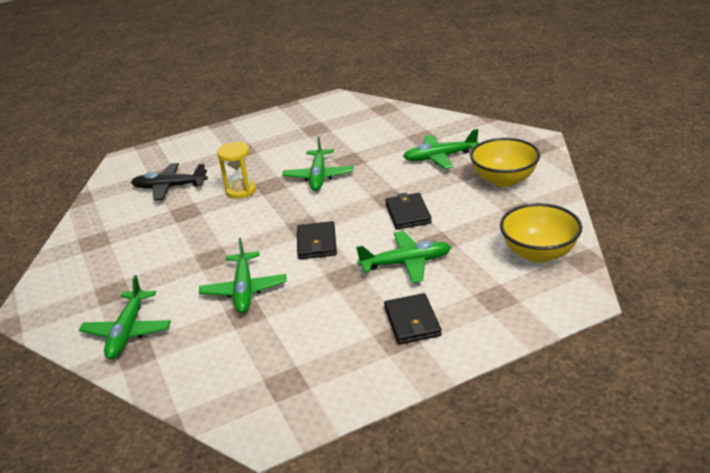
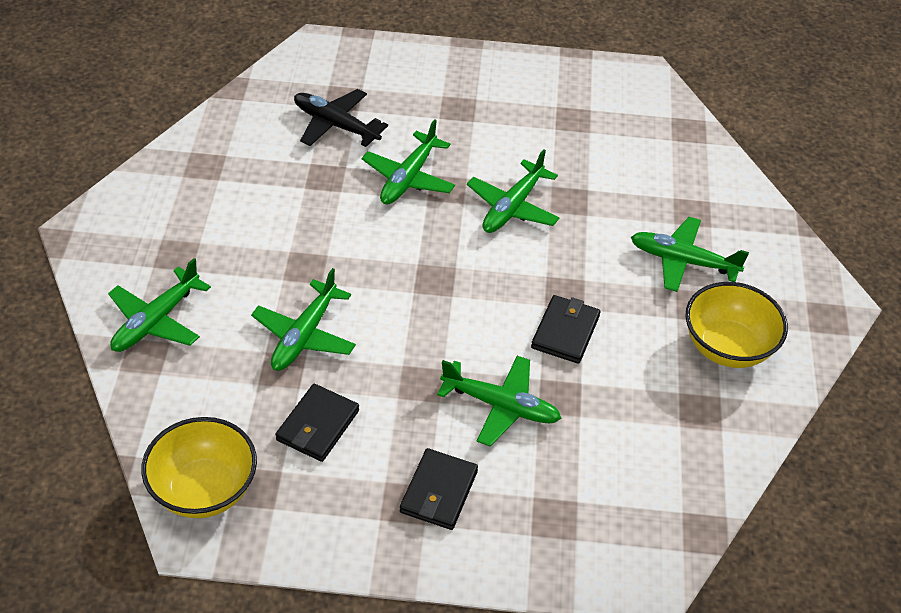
camera: 25 degrees right, 15 degrees up
(241, 190) = (409, 178): yellow hourglass -> green plane
(317, 243) = (429, 314): black wallet -> black wallet (318, 425)
(538, 253) = (661, 486): yellow bowl -> yellow bowl (204, 490)

